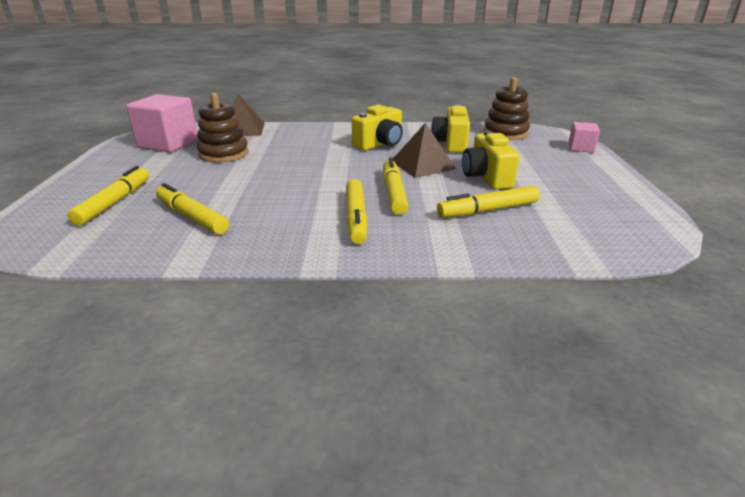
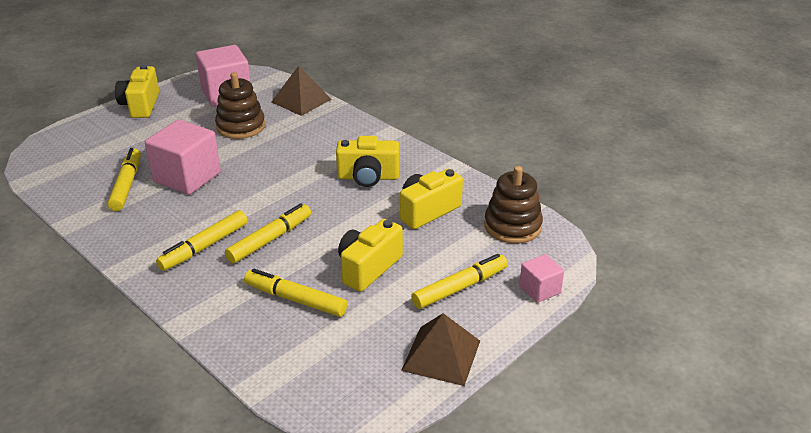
camera: 45 degrees right, 5 degrees up
(91, 172) = (141, 105): none -> yellow camera
(115, 202) = (112, 145): yellow marker -> yellow marker (460, 288)
(242, 191) = (187, 177): none -> pink cube
(422, 165) = (350, 223): brown pyramid -> brown pyramid (441, 355)

